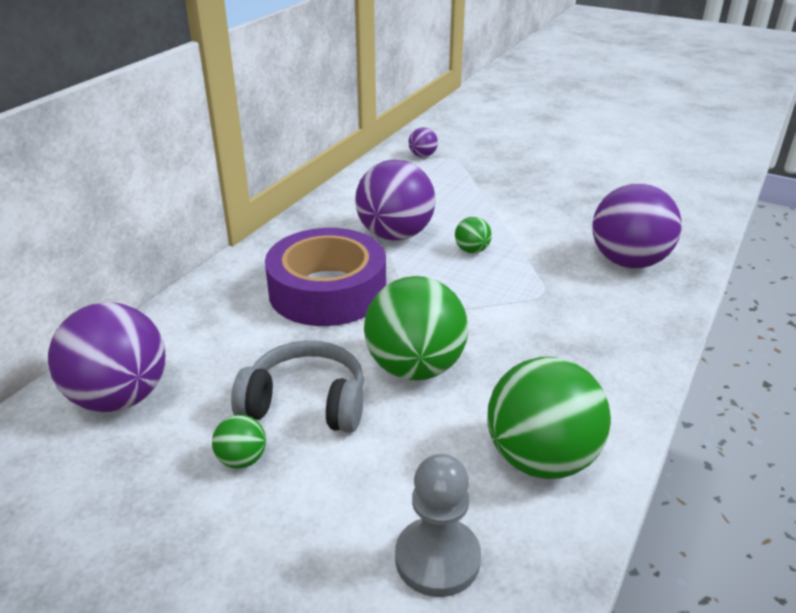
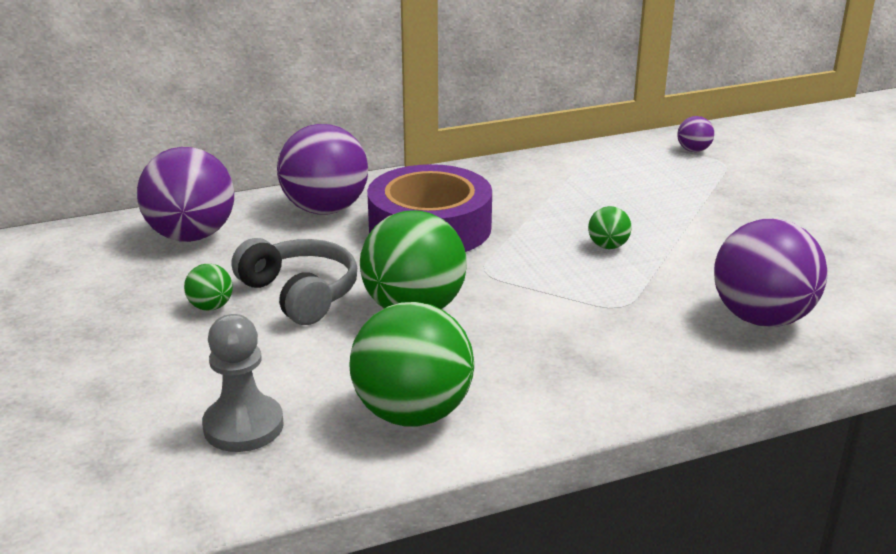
camera: 40 degrees right, 5 degrees down
(395, 235) = (555, 207): purple ball -> purple ball (325, 209)

